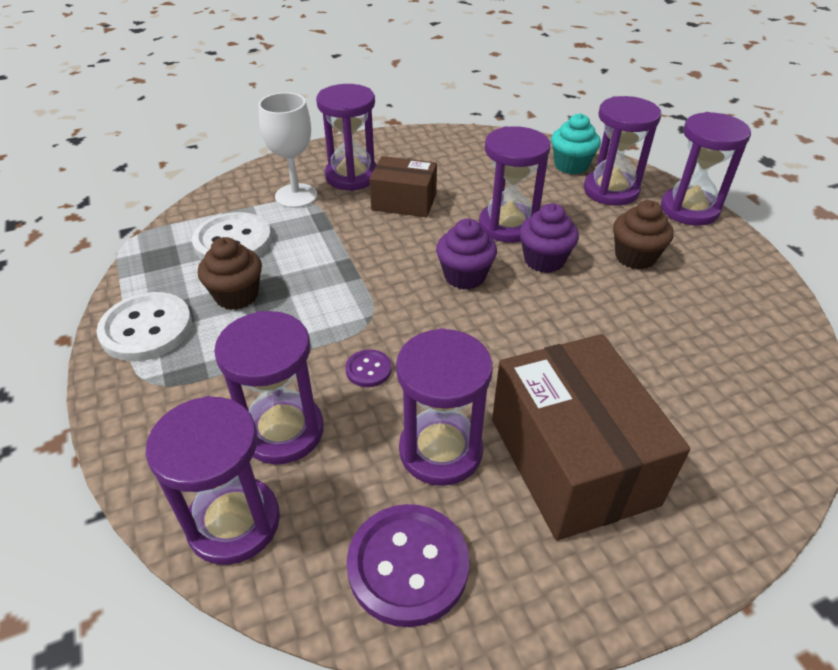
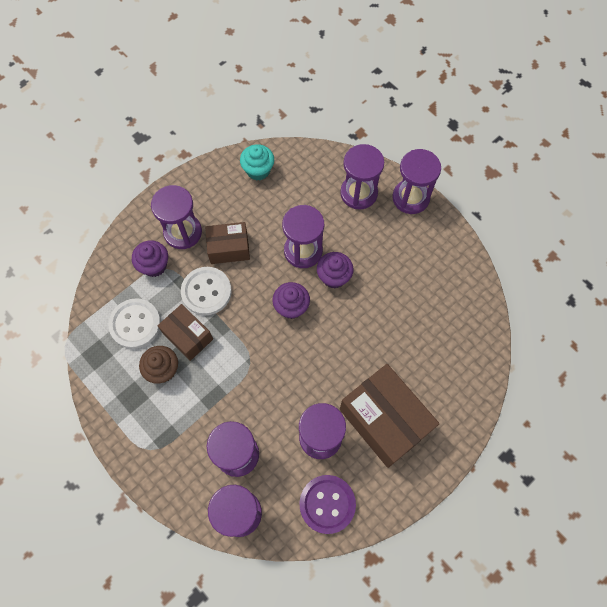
camera: 20 degrees left, 25 degrees up
(146, 329) = (124, 414): white button -> white button (206, 291)
(295, 270) = (188, 336): none -> brown box
(296, 196) = (154, 265): white goblet -> purple cupcake
(368, 369) = (264, 398): purple button -> none
(571, 165) = (327, 173): turquoise cupcake -> turquoise cupcake (258, 170)
(635, 257) = (386, 256): brown cupcake -> none

